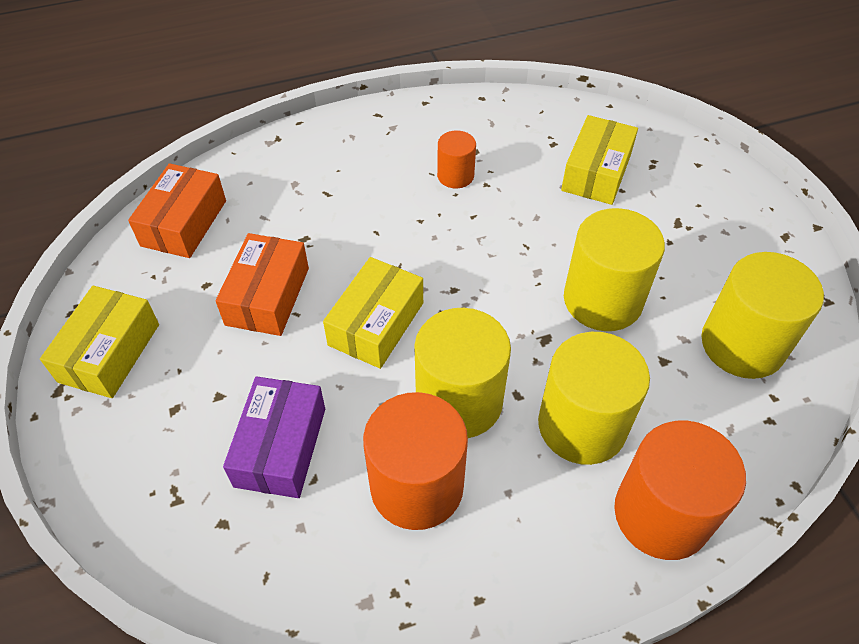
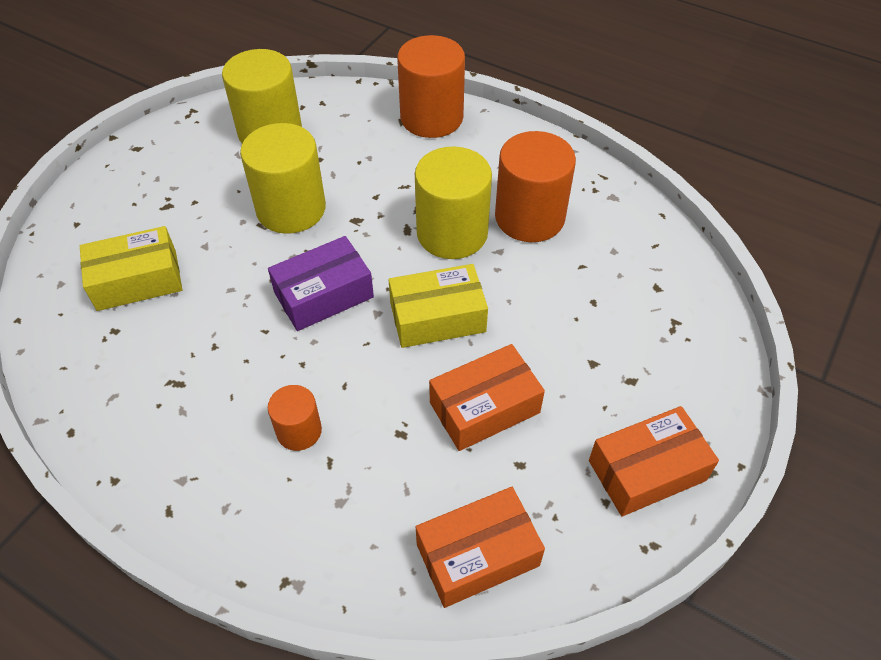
camera: 130 degrees left, 0 degrees up
(109, 352) = (647, 470): yellow box -> orange box
(280, 447) = (583, 298): purple box -> purple box (323, 295)
(455, 176) = (220, 375): orange cylinder -> orange cylinder (299, 431)
(582, 425) = (408, 171): yellow cylinder -> none

